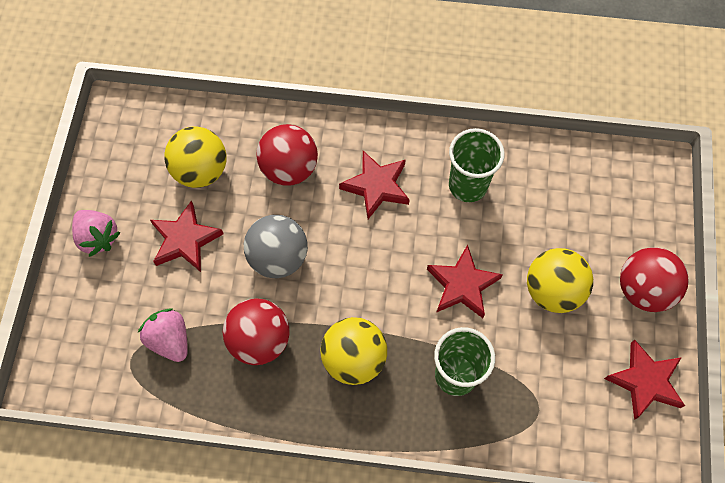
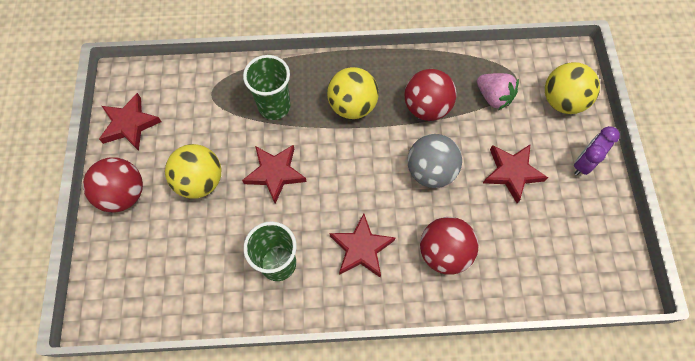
camera: 170 degrees right, 0 degrees up
(98, 237) = (583, 163): pink strawberry -> purple clock
(201, 170) = (522, 236): yellow ball -> yellow ball (562, 101)

